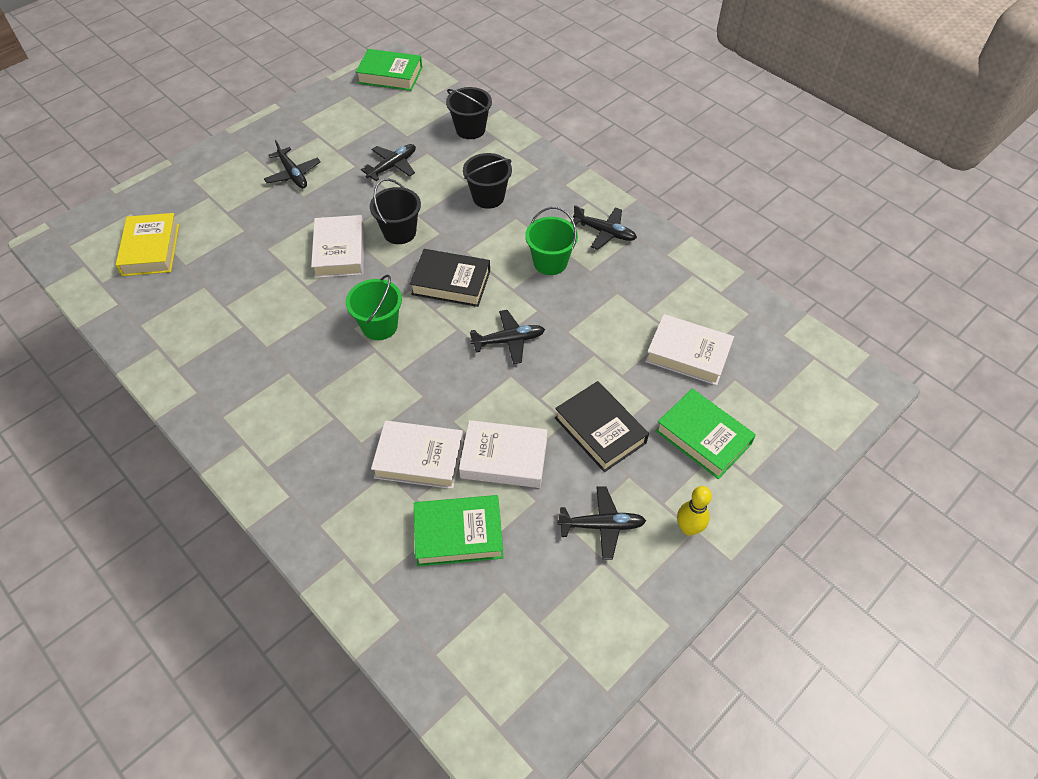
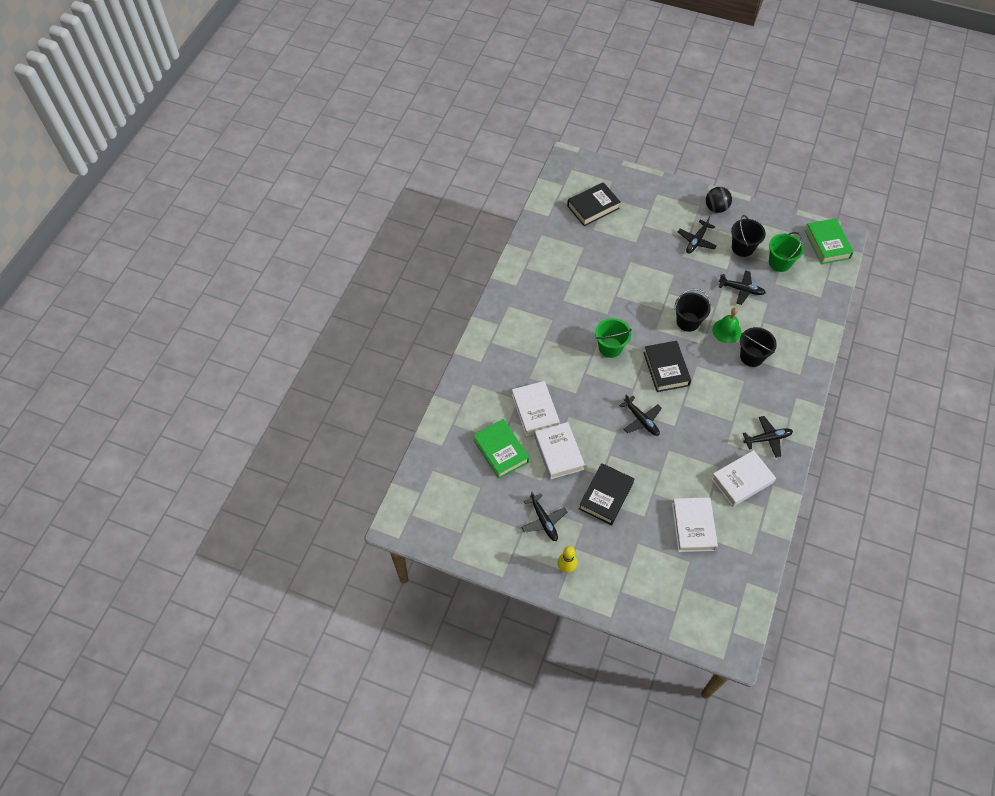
camera: 65 degrees right, 5 degrees up
(151, 249) = (593, 207): yellow book -> black book
(263, 138) = (716, 208): none -> black ball
(339, 251) = (652, 298): white book -> white book (741, 480)
(438, 203) = (726, 331): none -> green bell
(470, 129) = (808, 317): black bucket -> black bucket (742, 248)
(550, 262) = (718, 417): green bucket -> green bucket (779, 262)
(604, 232) = (767, 439): black plane -> black plane turned 105 degrees counterclockwise
(703, 437) = (633, 556): green book -> none

